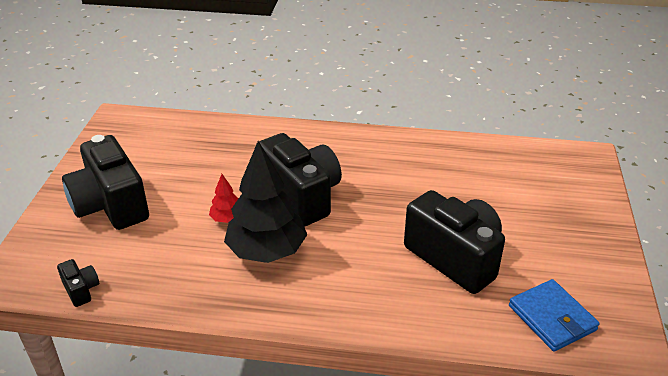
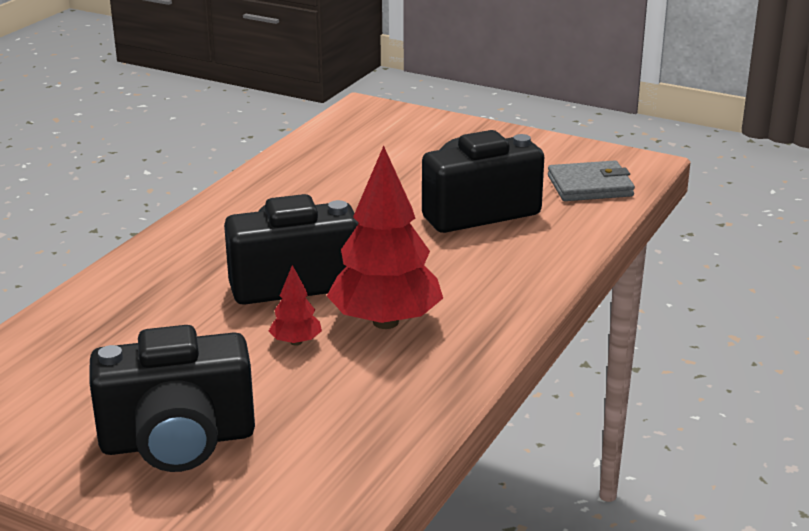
camera: 70 degrees left, 10 degrees down
(81, 290) = (366, 482): black camera -> none
(267, 251) = (385, 322): black tree -> red tree
(552, 318) = (590, 186): blue wallet -> grey wallet

